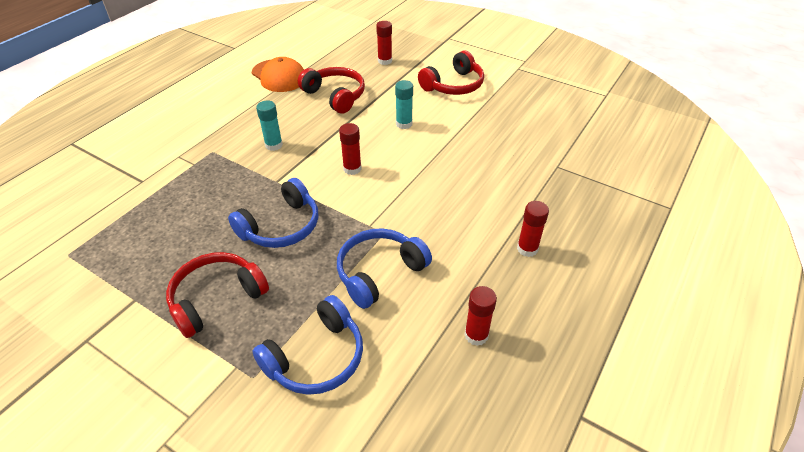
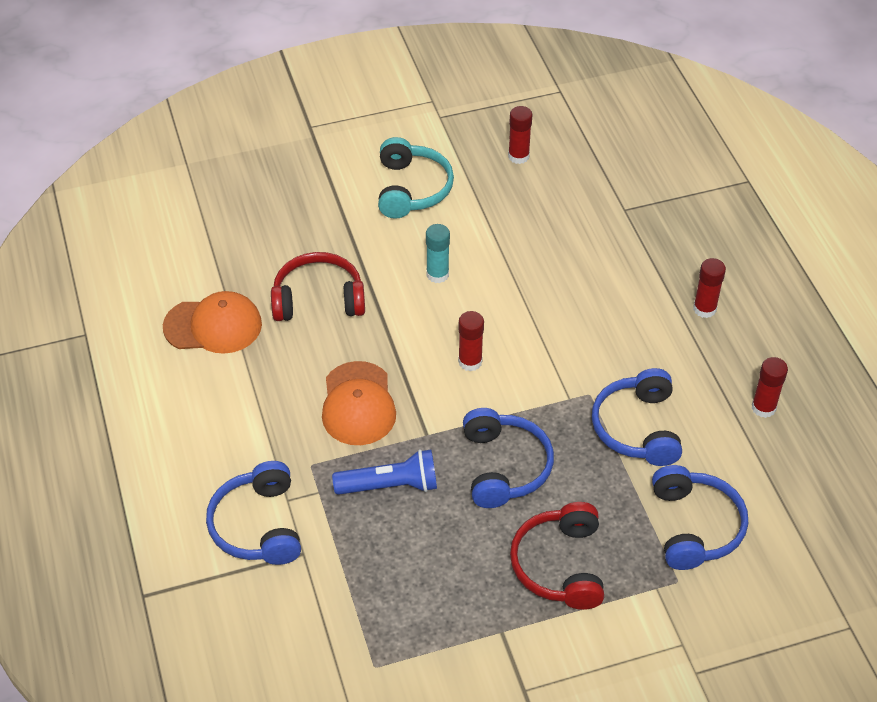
camera: 50 degrees left, 5 degrees up
(150, 156) = (258, 525): none -> blue headphones
(222, 187) = (390, 486): none -> blue flashlight
(274, 145) = (358, 404): turquoise glue stick -> orange cap
(385, 61) = (294, 213): red glue stick -> red glue stick (518, 156)
(453, 85) = (411, 189): red headphones -> turquoise headphones

